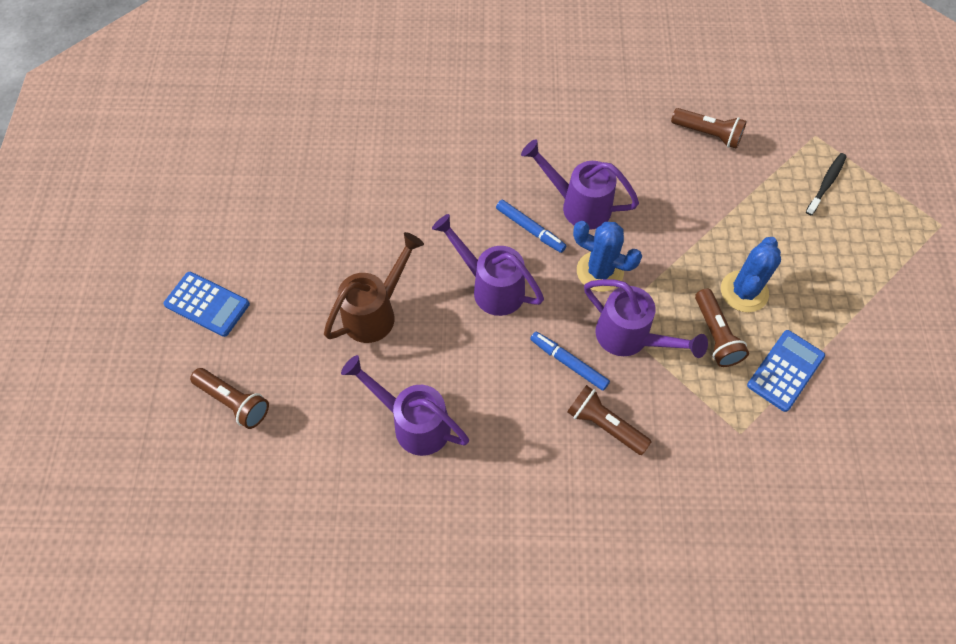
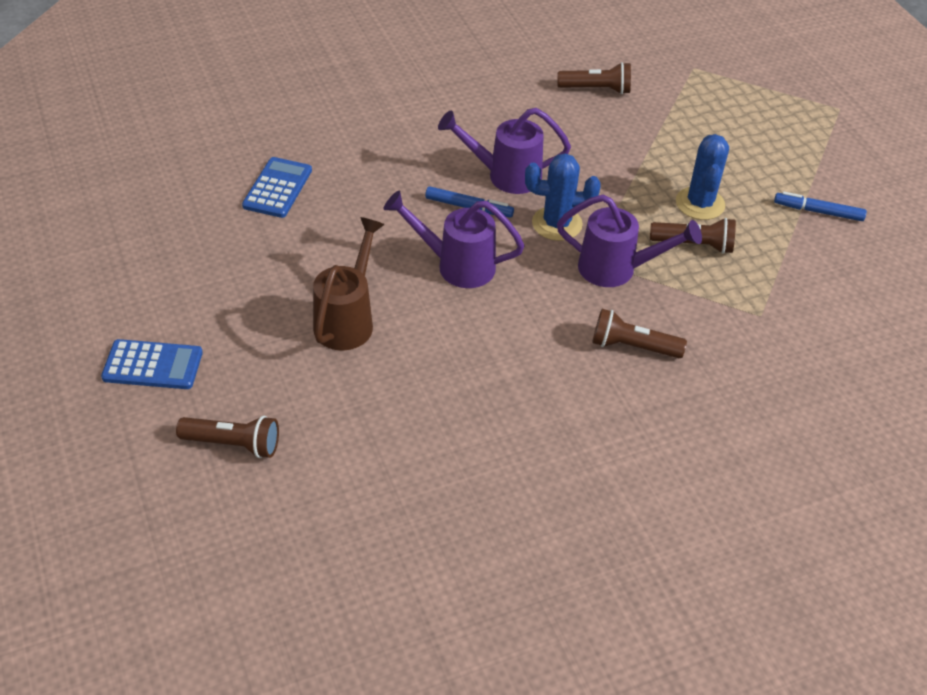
camera: 25 degrees left, 15 degrees down
(413, 423) = (440, 403): purple watering can -> none
(568, 363) = (569, 306): blue marker -> blue marker (818, 211)
(716, 335) = (694, 245): brown flashlight -> brown flashlight turned 45 degrees counterclockwise
(785, 370) = (771, 255): blue calculator -> blue calculator (277, 188)
(826, 183) = (724, 102): black toothbrush -> none

